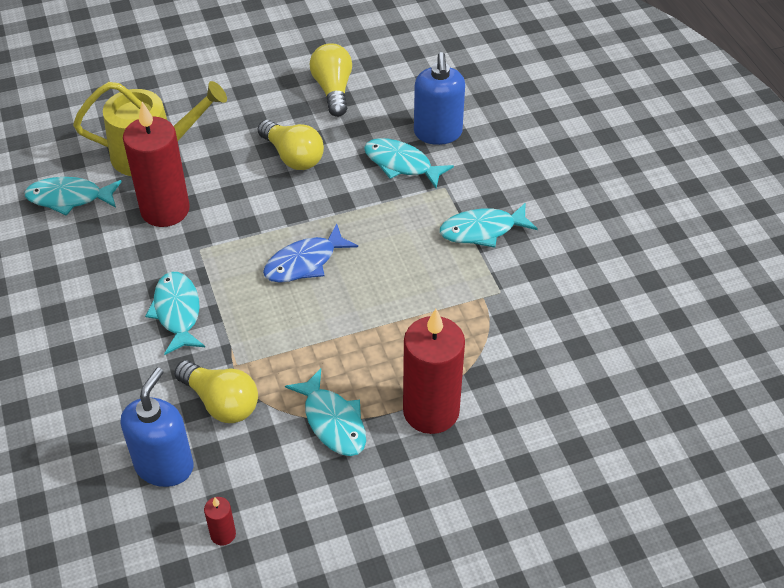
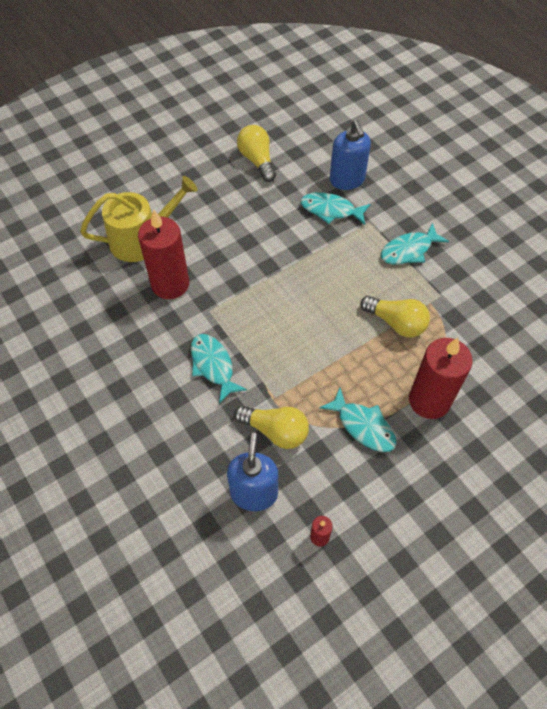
camera: 15 degrees left, 10 degrees up
(69, 198) = (92, 290): turquoise fish -> none
(293, 156) = (249, 220): yellow light bulb -> yellow light bulb (396, 323)
(305, 262) = (292, 304): blue fish -> none

